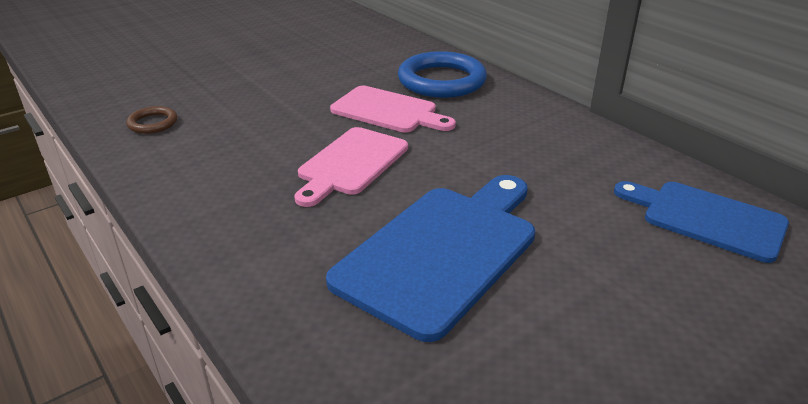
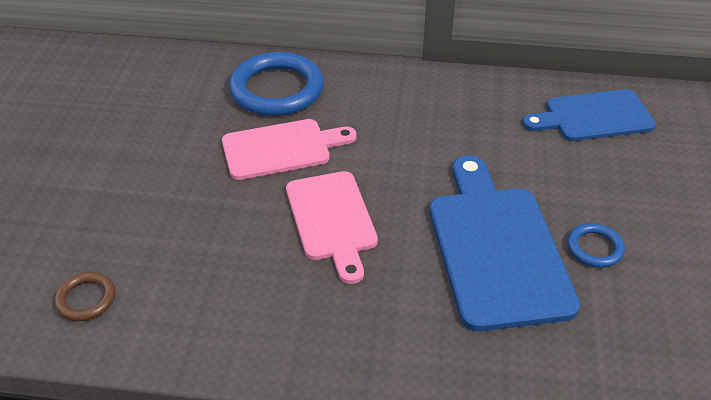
camera: 45 degrees left, 10 degrees up
(537, 308) = (594, 248): none -> blue ring

